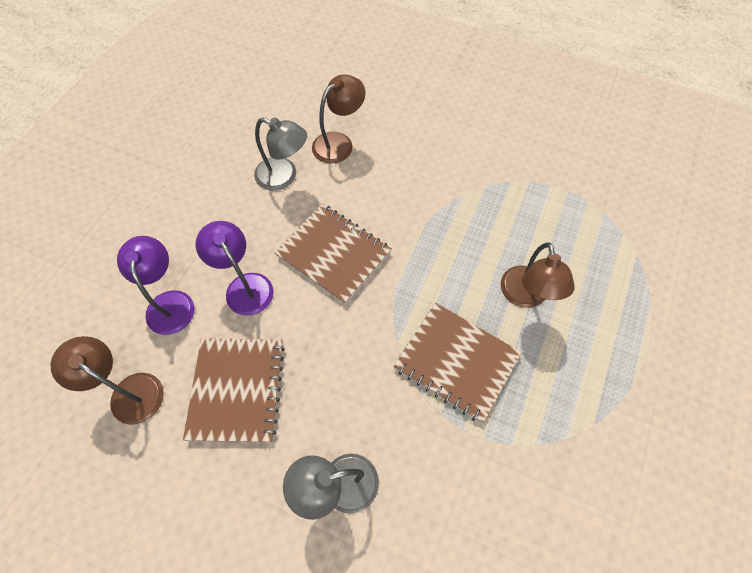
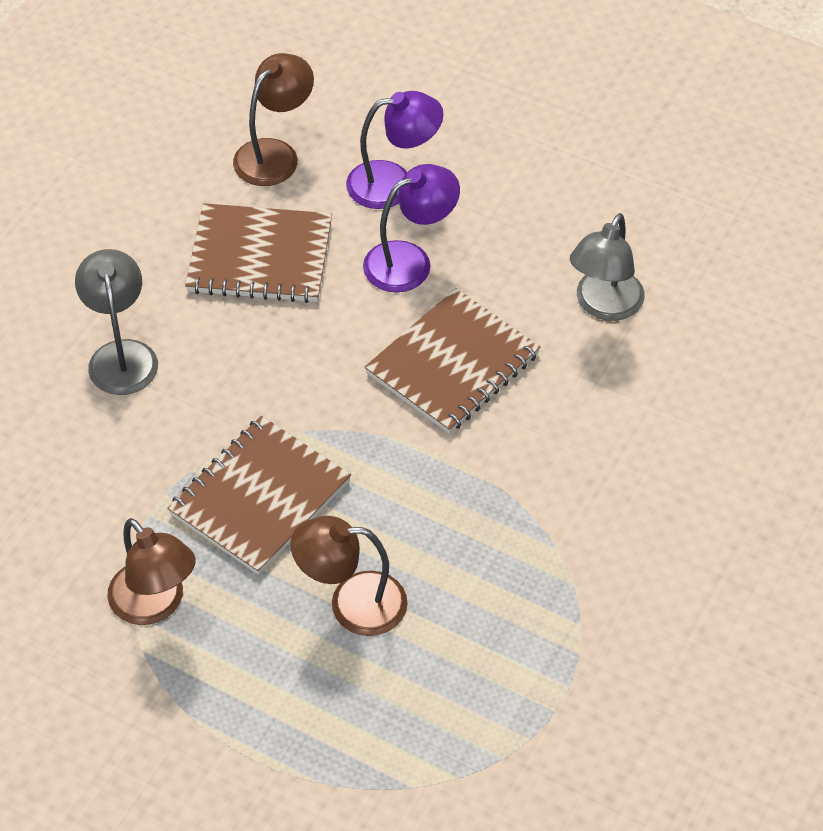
camera: 95 degrees right, 10 degrees down
(339, 143) = (674, 380): brown lamp -> brown lamp (155, 605)

